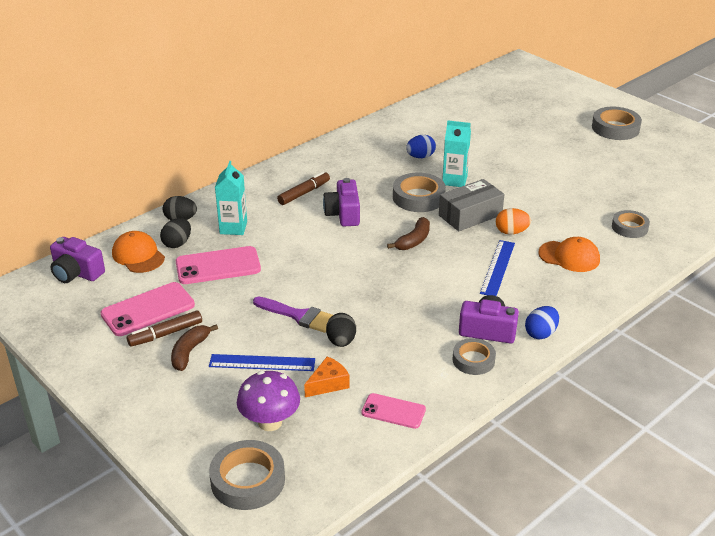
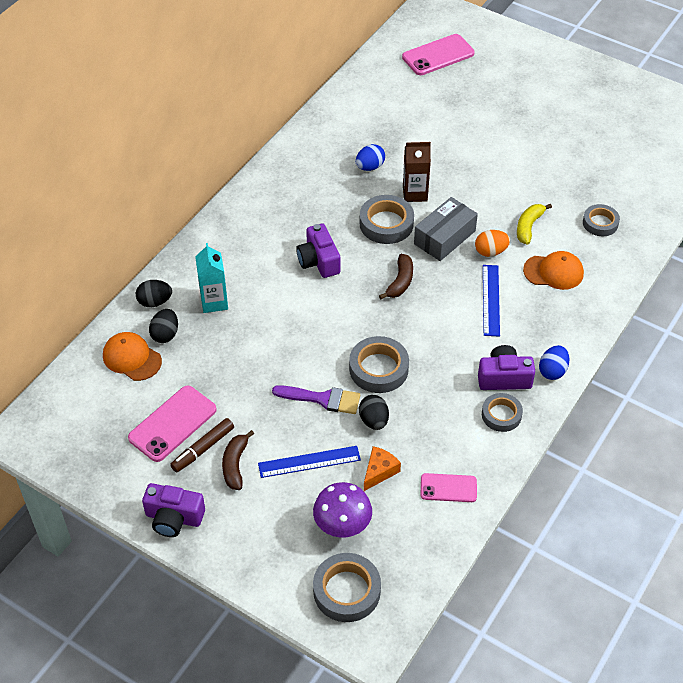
camera: 15 degrees left, 15 degrees up
(76, 273) = (78, 394): purple camera -> purple camera (174, 518)
(218, 266) = (219, 355): pink phone -> pink phone (438, 55)
(304, 193) = (268, 241): brown marker -> none
(454, 180) = (415, 193): turquoise carton -> brown carton
(556, 220) = (528, 227): none -> yellow banana
(615, 128) = (554, 89): grey tape -> grey tape (378, 369)

